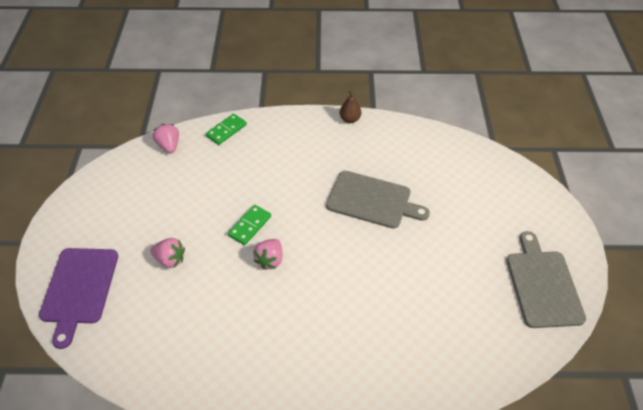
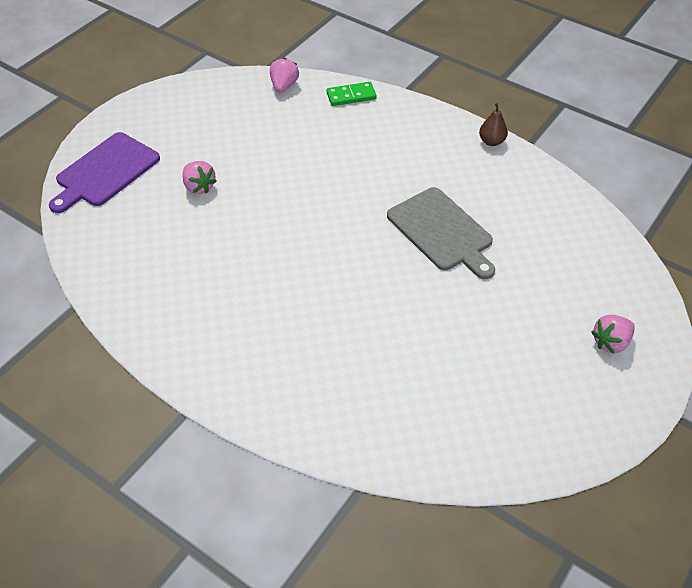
camera: 35 degrees right, 0 degrees up
(250, 226) = (296, 194): green domino -> none
(270, 260) = (288, 234): pink strawberry -> pink strawberry (610, 342)
(542, 285) = (559, 413): grey cutting board -> none

